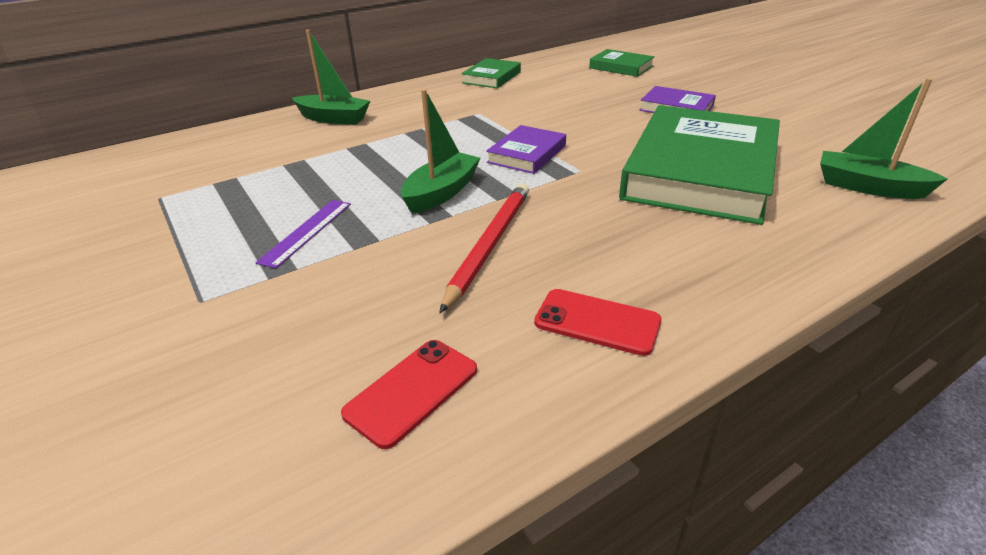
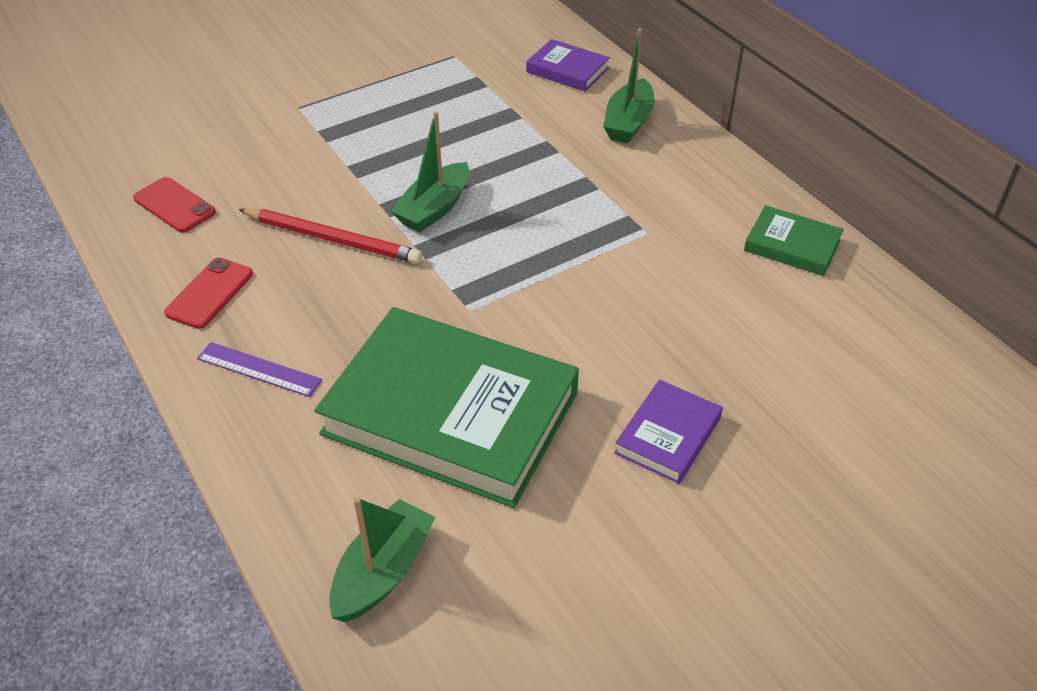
camera: 90 degrees right, 10 degrees up
(306, 232) = (379, 138): purple ruler -> purple ruler (259, 369)
(441, 193) = (434, 208): green boat -> green boat turned 90 degrees clockwise
(527, 154) = (517, 270): purple book -> purple book (567, 70)
(621, 67) = (870, 400): green book -> none

